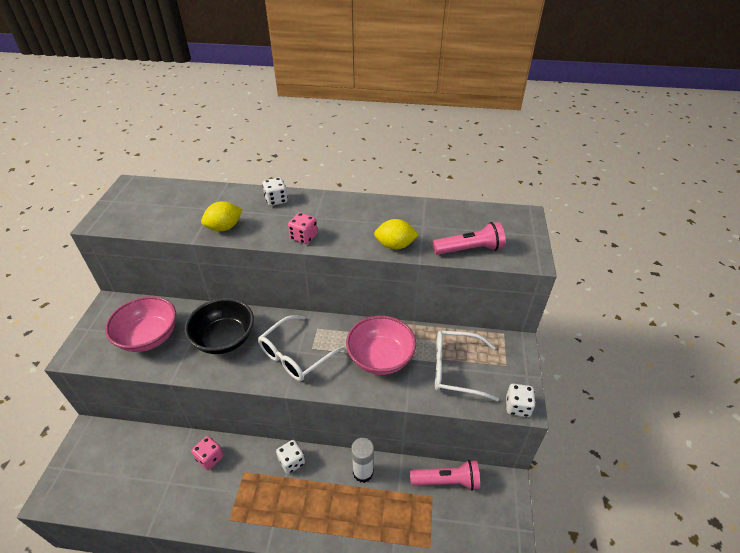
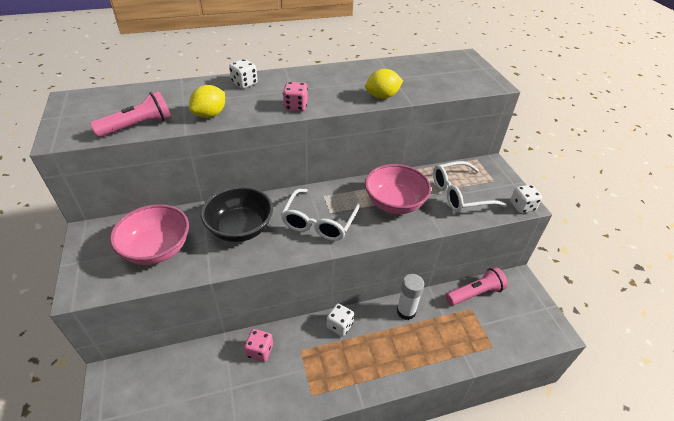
camera: 25 degrees left, 0 degrees up
(469, 249) = (444, 87): pink flashlight -> pink flashlight (138, 126)

